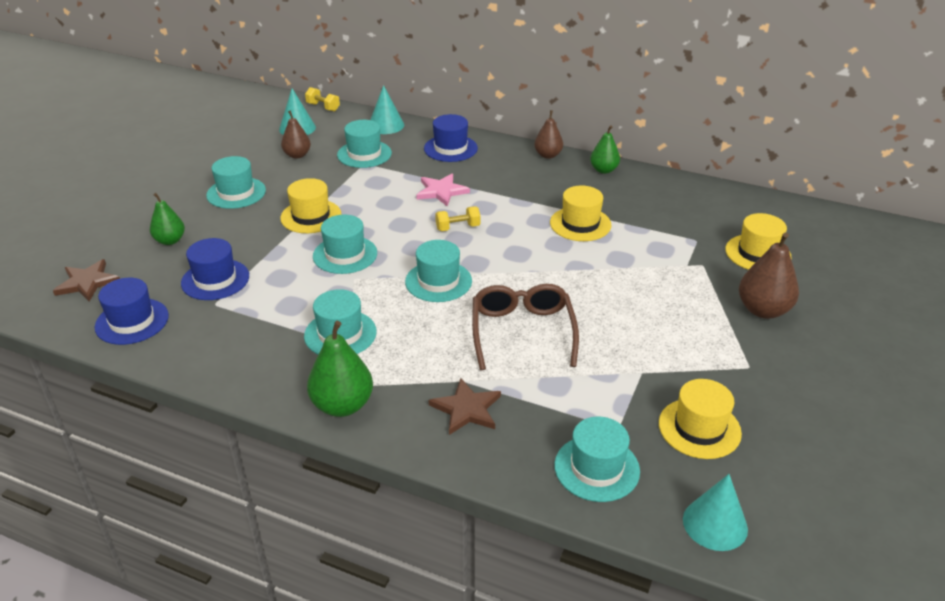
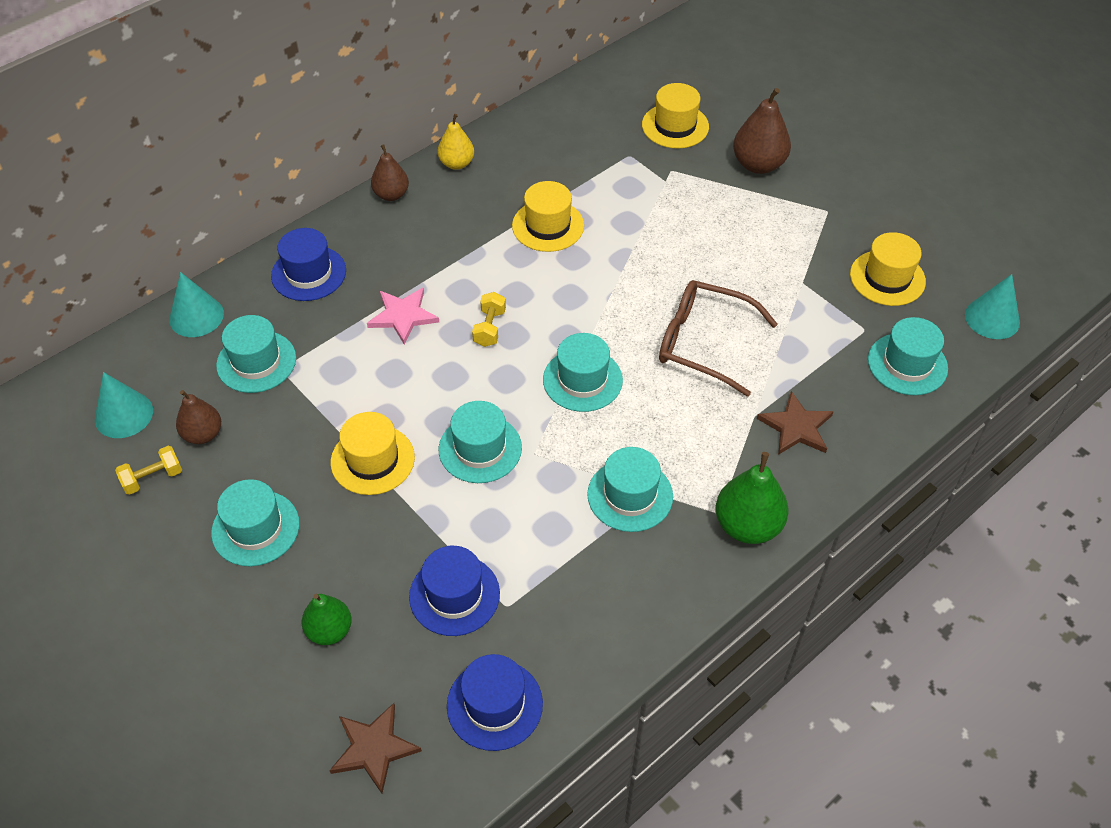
camera: 65 degrees left, 15 degrees up
(323, 107) = (84, 368): yellow dumbbell -> yellow dumbbell (153, 478)
(604, 170) = (457, 163): green pear -> yellow pear

